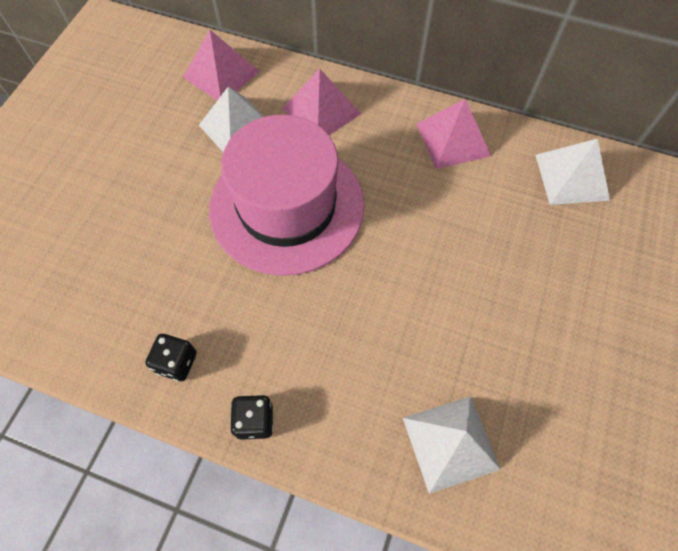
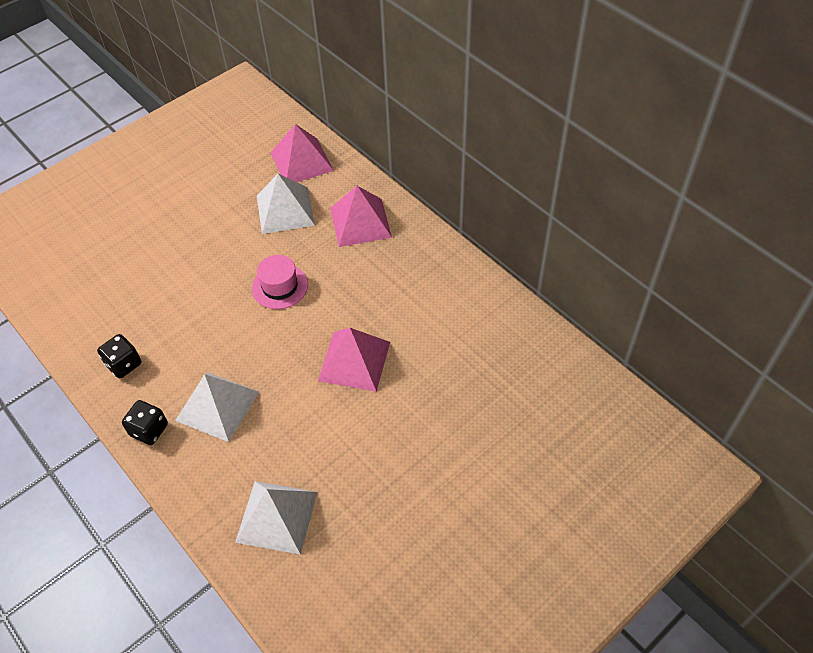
camera: 30 degrees right, 10 degrees down
(287, 206) = (280, 286): pink hat -> pink hat, size x0.40
(453, 139) = (454, 289): pink pyramid -> pink pyramid (354, 361)
(572, 177) = (536, 364): white pyramid -> white pyramid (217, 406)

